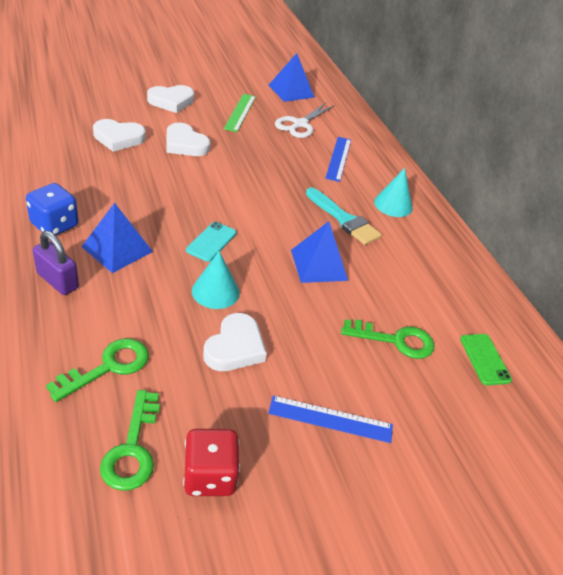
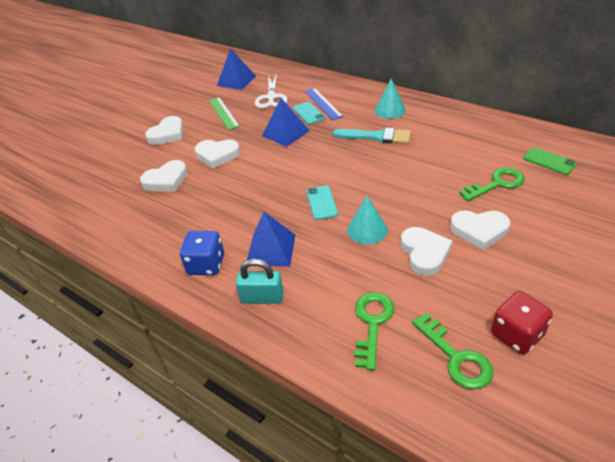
camera: 25 degrees left, 0 degrees up
(57, 281) = (262, 298): purple padlock -> turquoise padlock
(312, 159) = (308, 113): none -> turquoise phone
(313, 367) = (479, 231): none -> white heart
(319, 265) = (400, 172): blue pyramid -> blue pyramid (285, 133)
(330, 419) = (527, 251): blue ruler -> none

